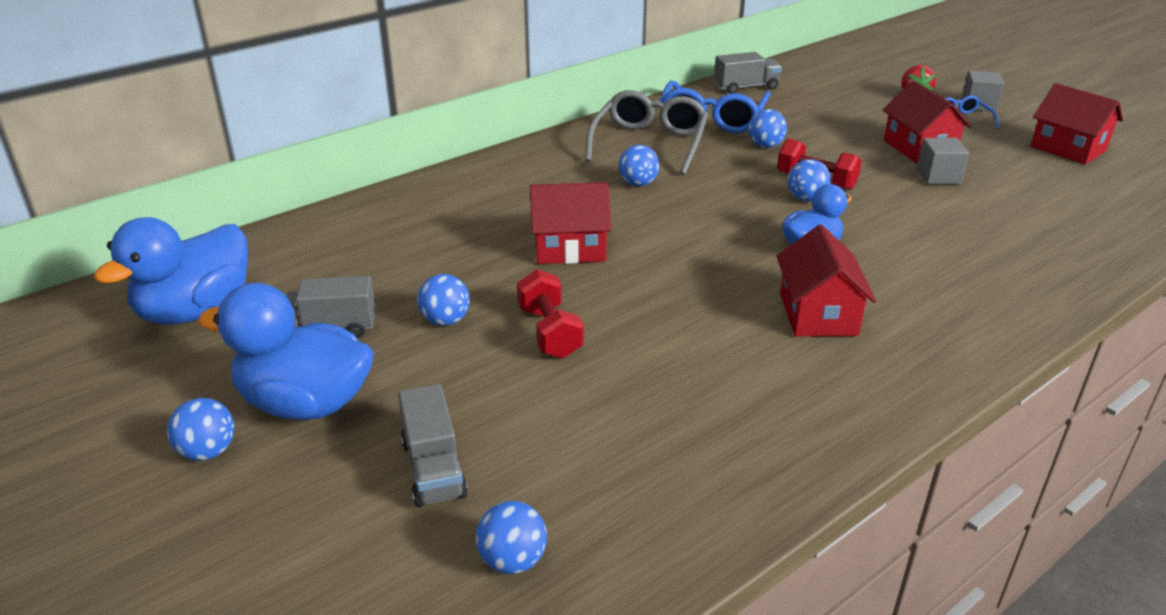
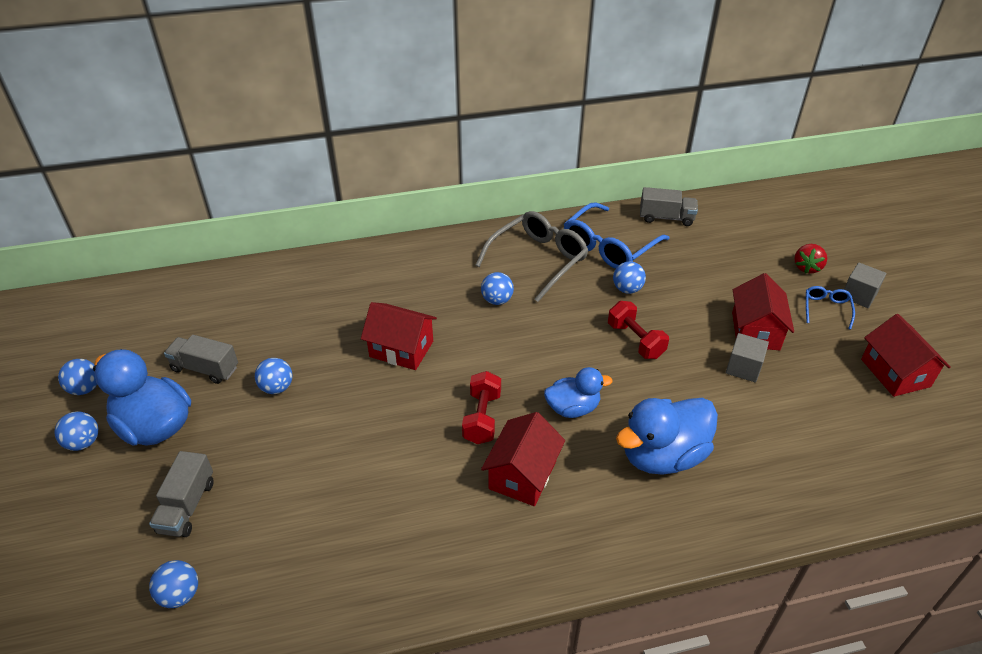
camera: 25 degrees right, 10 degrees up
(196, 311) = (146, 326): blue duck -> blue duck (662, 455)
(549, 332) = (331, 422): red dumbbell -> red dumbbell (482, 418)
(806, 199) = (611, 357): blue ball -> blue ball (85, 388)

